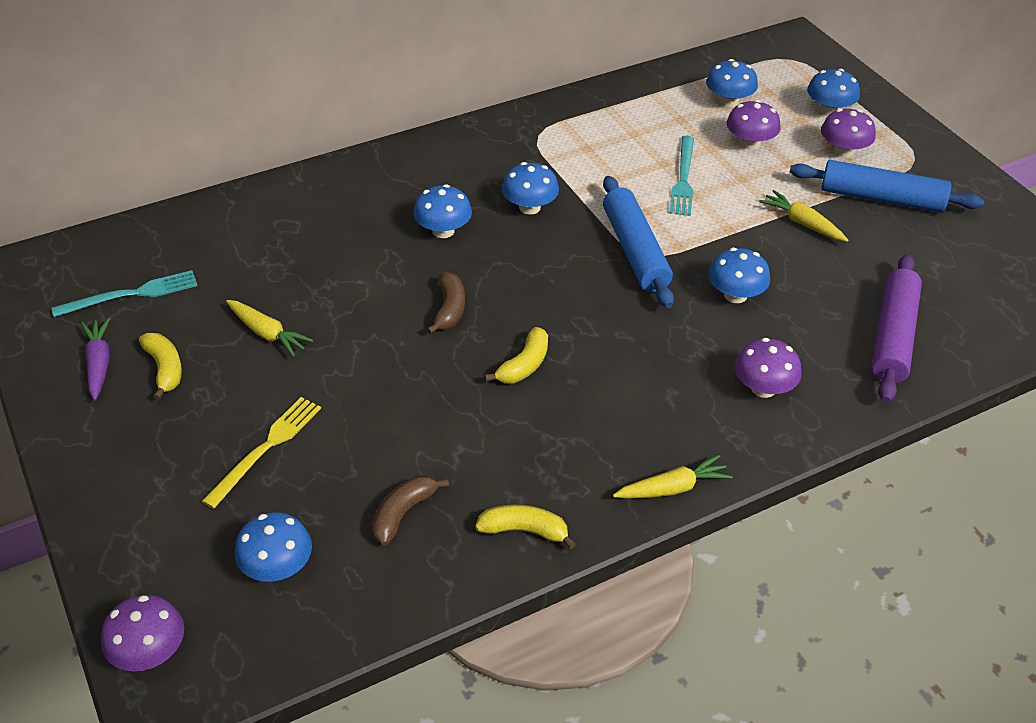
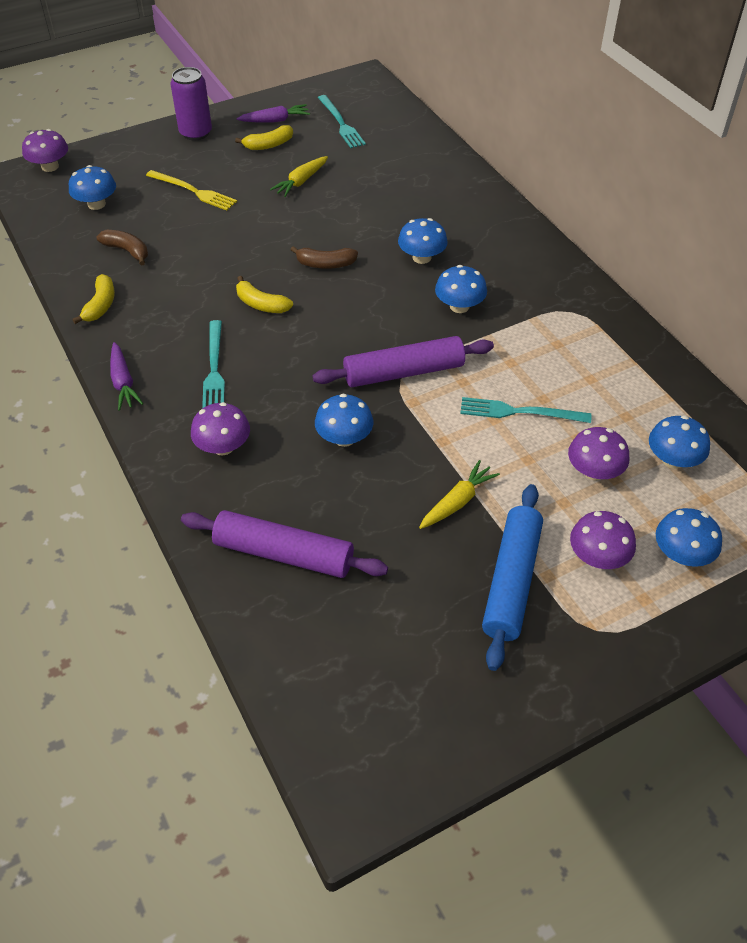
camera: 90 degrees right, 5 degrees up
(103, 457) = (195, 133): none -> purple can
(635, 251) = (404, 372): blue rolling pin -> purple rolling pin
(641, 402) = (214, 369): none -> turquoise fork
(672, 488) = (123, 382): yellow carrot -> purple carrot

